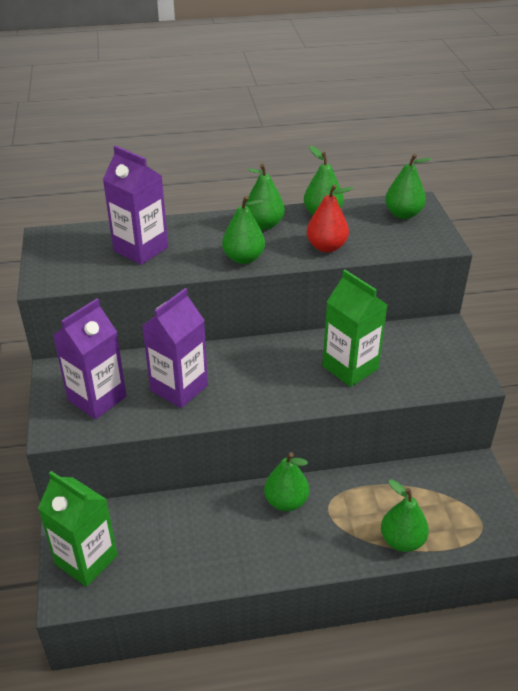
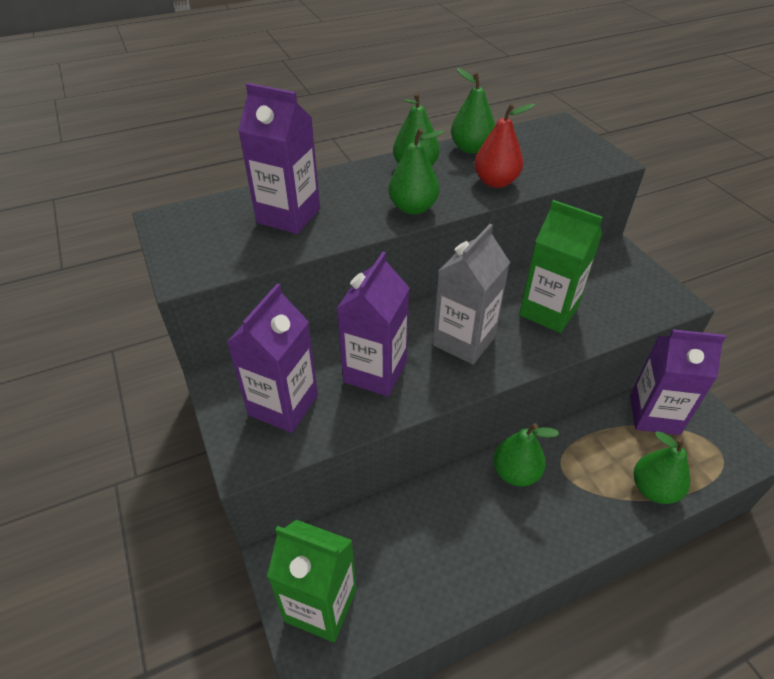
camera: 15 degrees left, 5 degrees up
(264, 378) = (464, 341): none -> grey carton
(403, 214) = (553, 137): green pear -> none
(436, 482) = (654, 415): none -> purple carton

